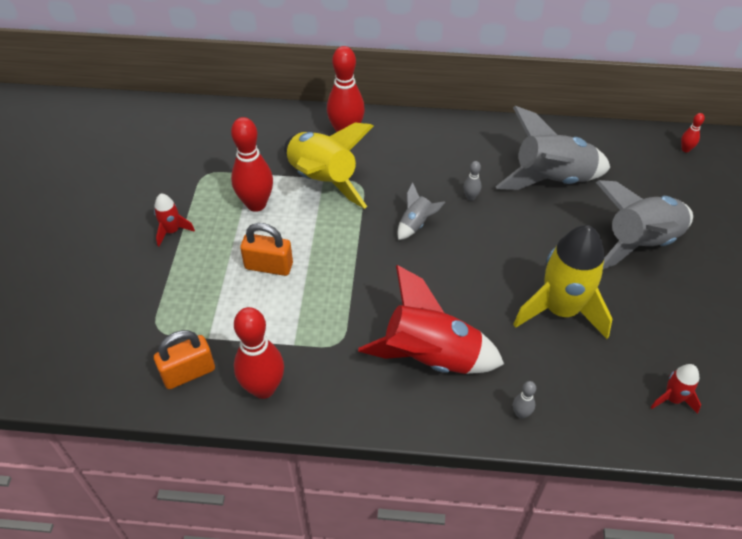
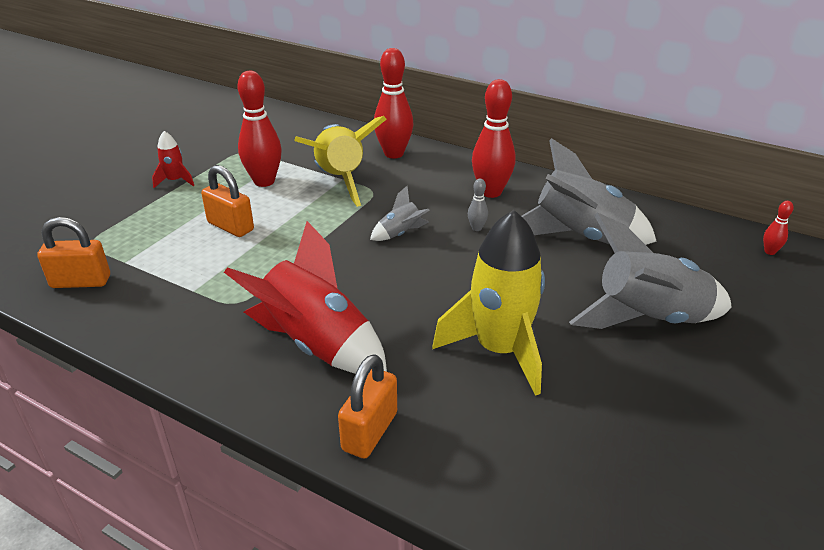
camera: 25 degrees right, 15 degrees down
(263, 388) = (131, 315): red bowling pin -> red bowling pin (491, 192)
(521, 414) = (370, 431): grey bowling pin -> orange padlock
(672, 399) = (578, 488): red rocket -> none

